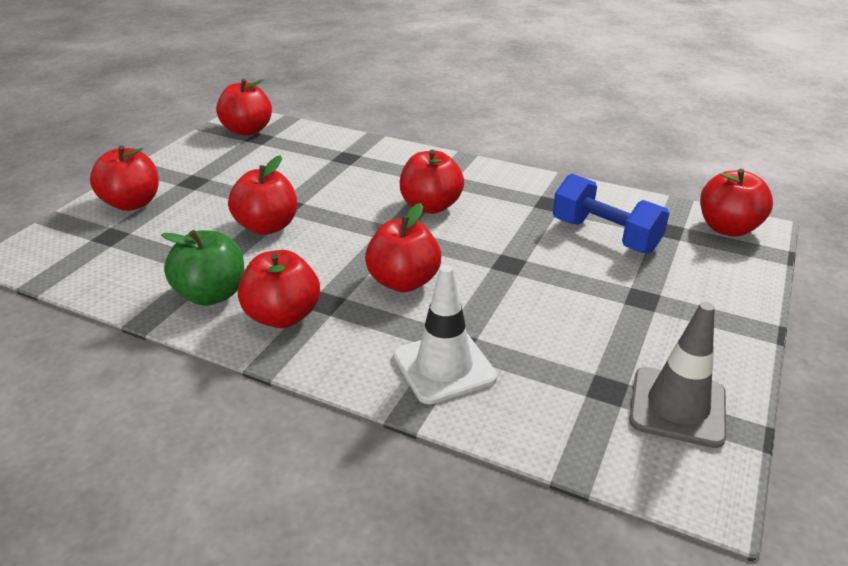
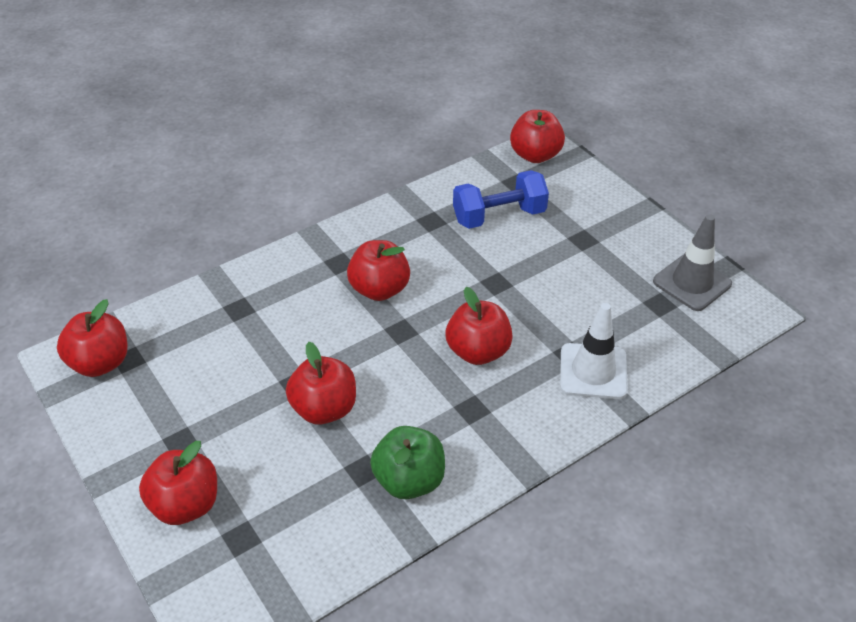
camera: 60 degrees left, 10 degrees up
(283, 316) = (474, 442): red apple -> none

